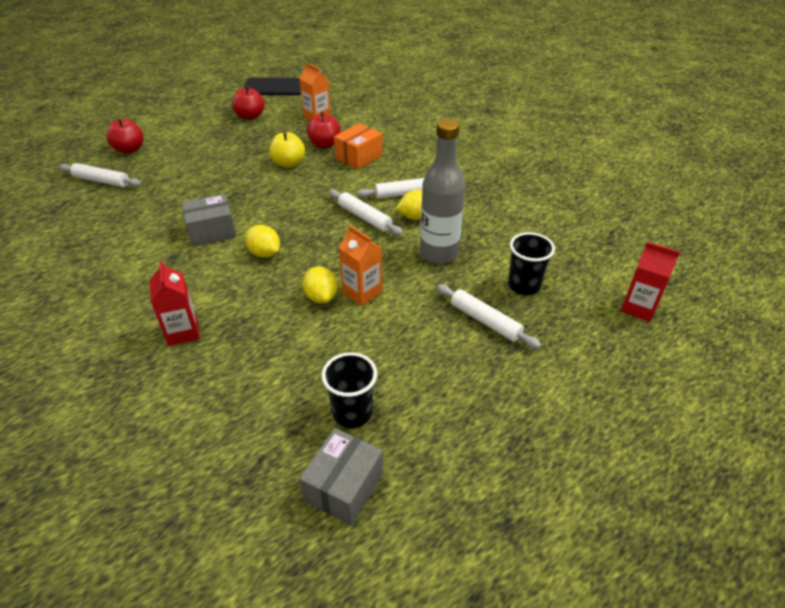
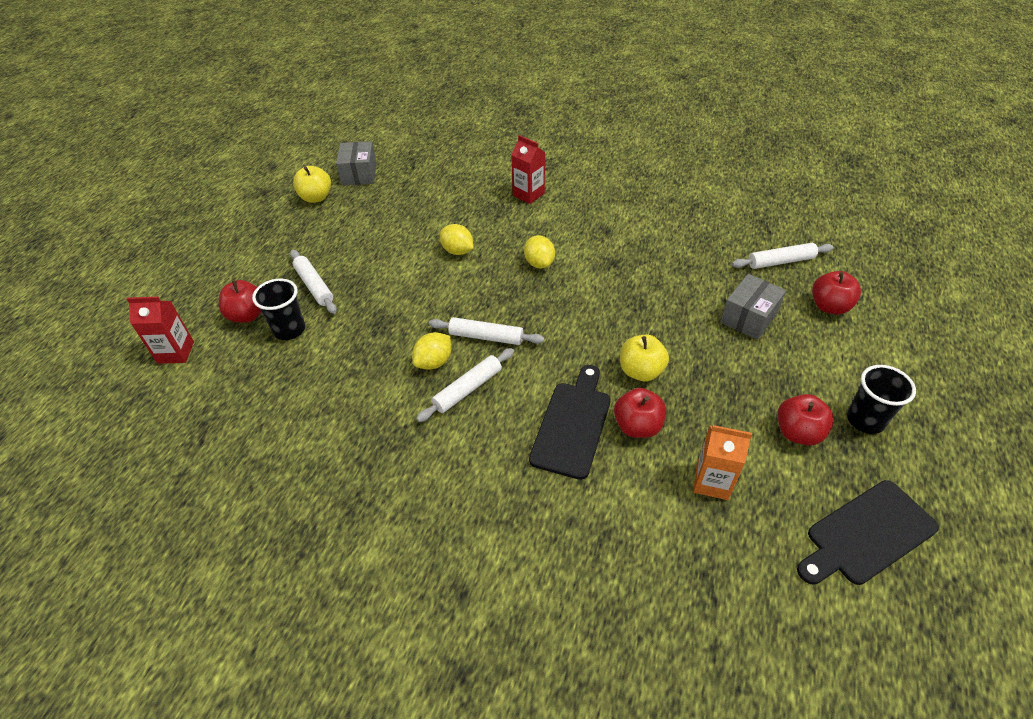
camera: 150 degrees right, 5 degrees up
(212, 231) = (607, 261): grey box -> grey box (748, 317)
(264, 253) = (539, 263): yellow lemon -> yellow lemon turned 60 degrees clockwise
(352, 413) = (377, 200): black cup -> black cup (865, 420)
(359, 157) = (572, 424): orange box -> black cutting board
(362, 292) = (428, 267): orange carton -> none
(430, 464) = (316, 197): none -> yellow apple
(439, 253) = (385, 329): grey bottle -> none
(485, 321) = (314, 286): white rolling pin -> white rolling pin turned 45 degrees clockwise
(563, 317) = (247, 315): none -> red apple

